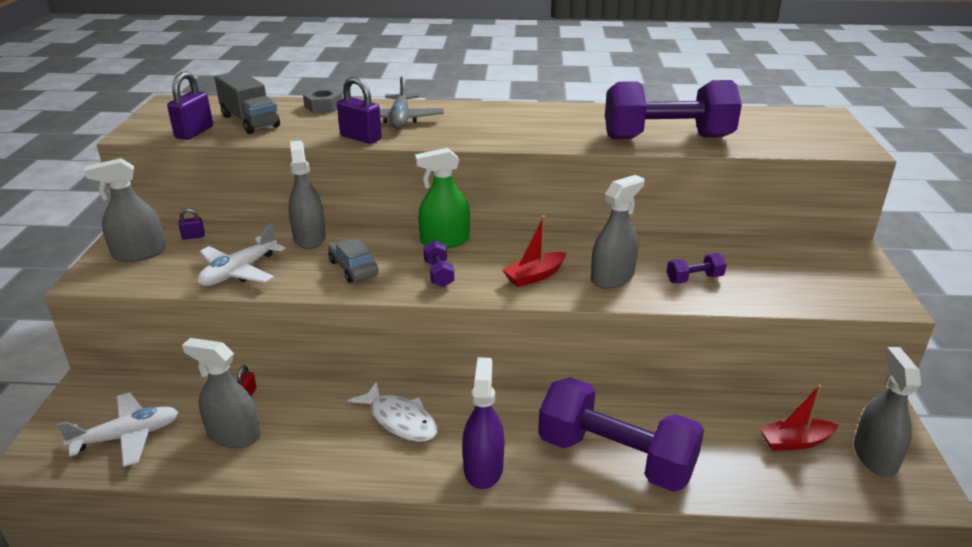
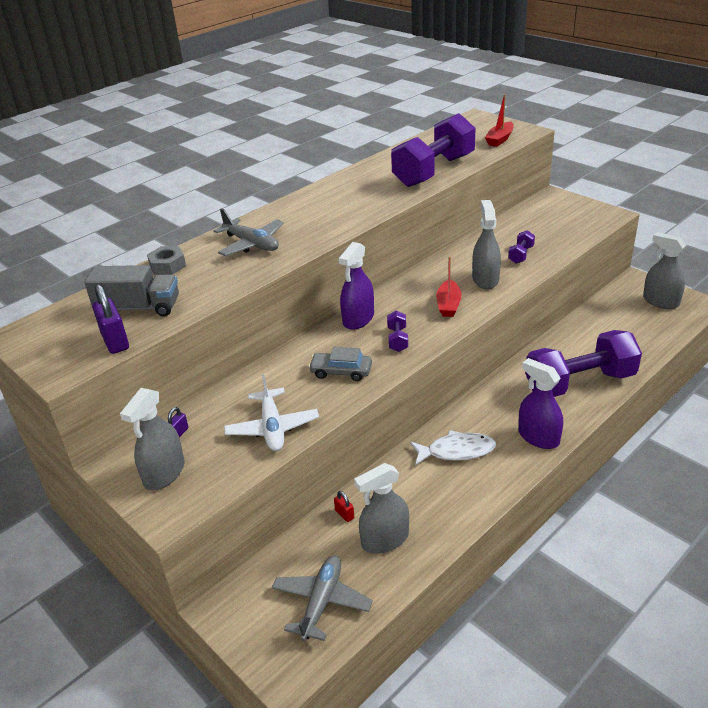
camera: 45 degrees left, 5 degrees up
(127, 436) = (321, 602): white plane -> grey plane
(309, 238) = (268, 375): grey spray bottle -> none
(361, 138) = (258, 271): purple padlock -> none
(438, 274) = (397, 339): purple dumbbell -> purple dumbbell turned 60 degrees clockwise
(445, 241) = (358, 319): green spray bottle -> purple spray bottle
(795, 442) = (627, 318): red boat -> red boat (499, 139)

